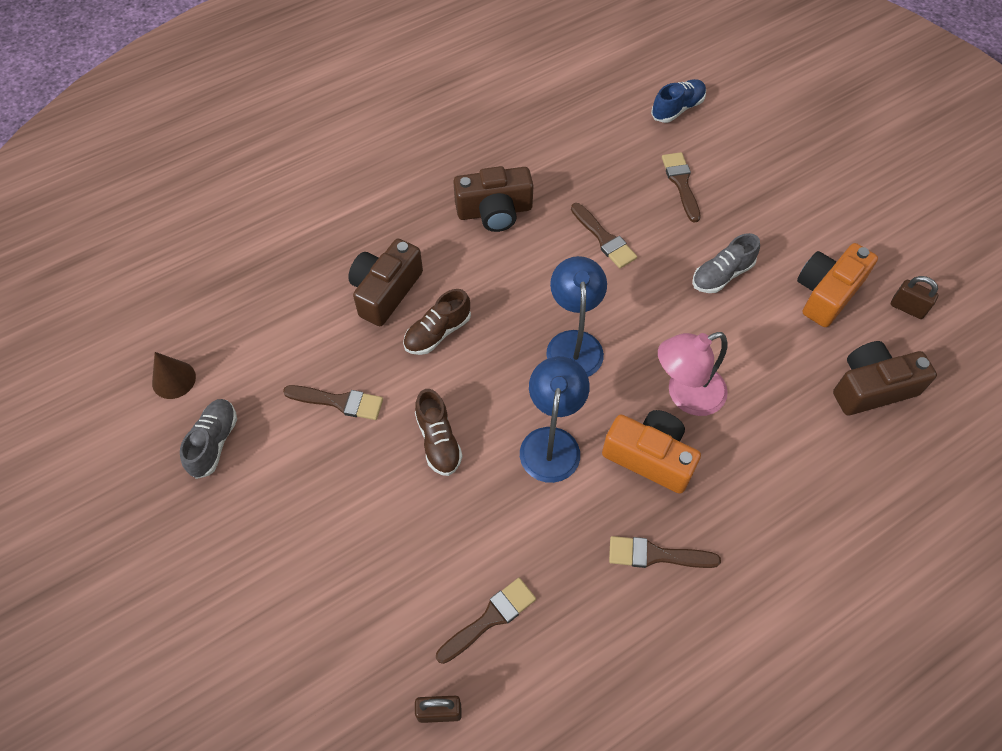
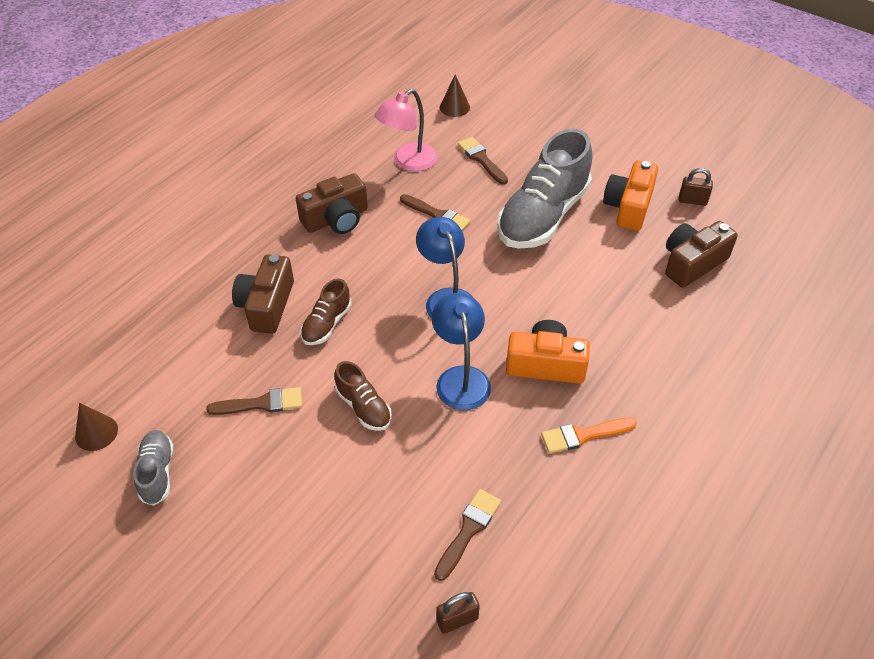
camera: 20 degrees left, 10 degrees down
(656, 555) = (583, 435): brown brush -> orange brush
(677, 109) = (454, 107): blue shoe -> brown cone
(685, 395) = (553, 310): pink lamp -> pink lamp (408, 162)
(722, 275) = (543, 216): grey shoe -> grey shoe, size x2.10

